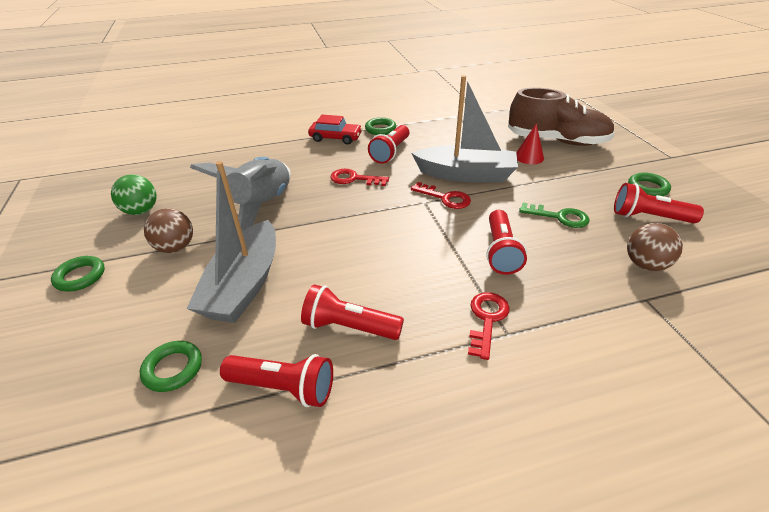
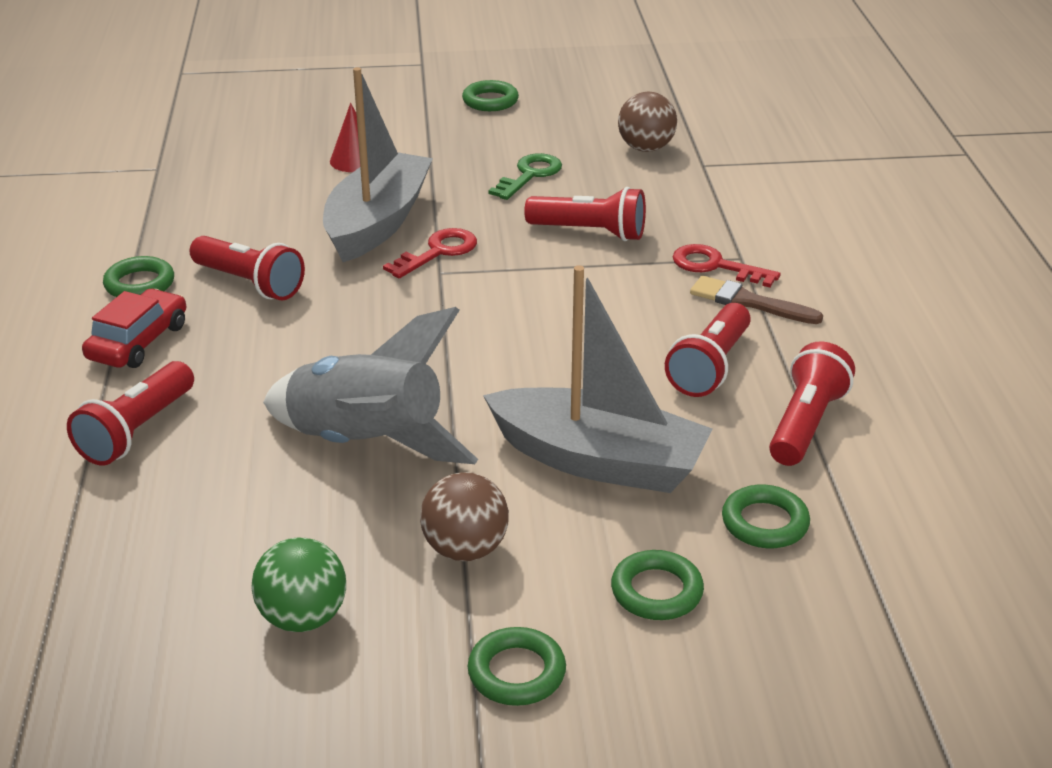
camera: 80 degrees left, 5 degrees down
(122, 321) = (656, 591): none -> green ring
(354, 179) = (327, 332): red key -> none
(442, 343) = (748, 302): none -> brown brush
(557, 141) = (319, 127): brown shoe -> none
(649, 217) = (555, 119): red flashlight -> red flashlight (137, 431)

